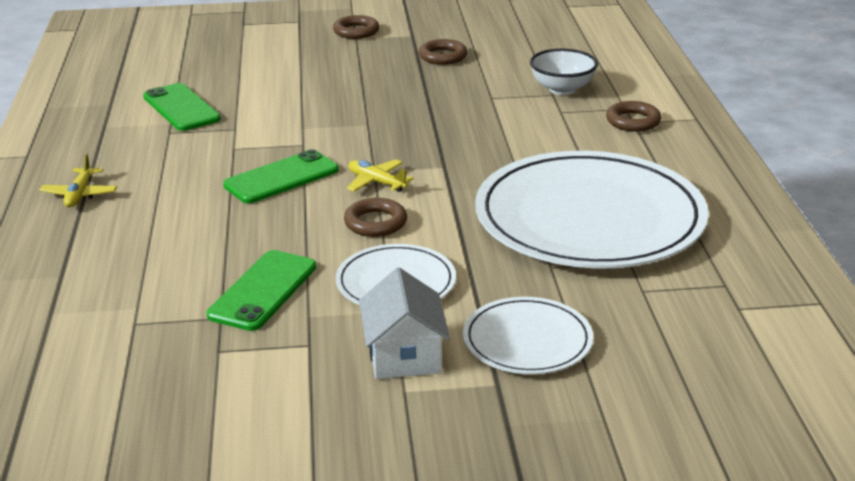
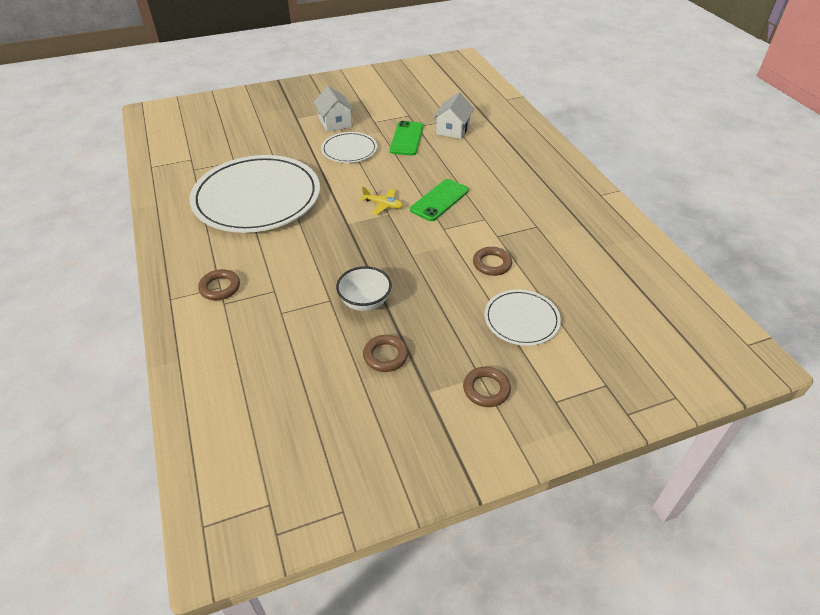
camera: 165 degrees right, 15 degrees up
(80, 194) = (539, 173): yellow plane -> none
(150, 298) = (452, 129): none -> white house
(181, 108) = (550, 250): green phone -> none
(375, 223) = (372, 179): brown ring -> brown ring (492, 264)
(527, 340) = (286, 134): white plate -> white plate (521, 319)
(562, 89) = (273, 321): white bowl -> white bowl (365, 302)

